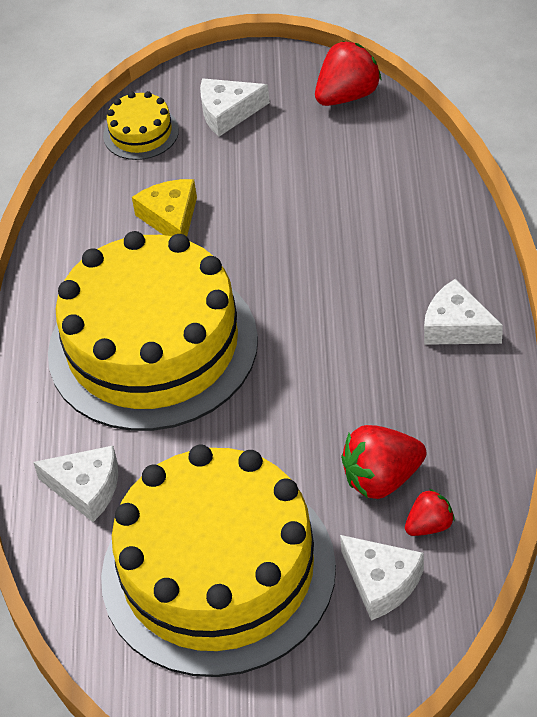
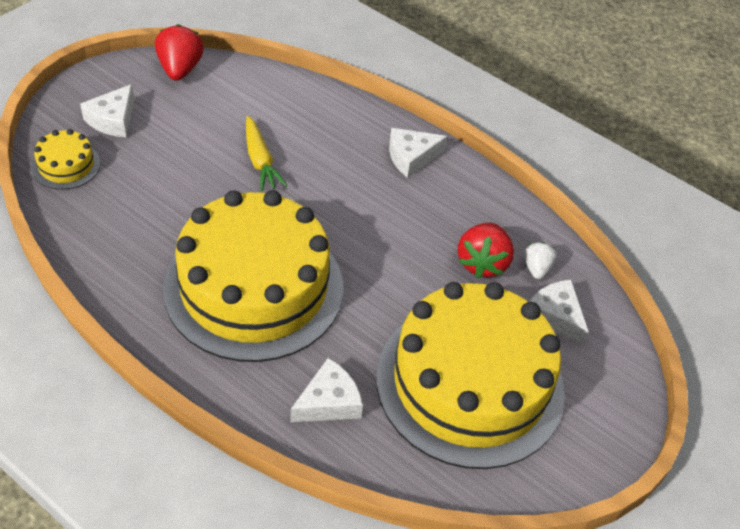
camera: 60 degrees left, 0 degrees up
(171, 218) = (160, 204): yellow cheese -> none
(306, 233) = (260, 160): none -> yellow carrot
(381, 582) = (554, 316): white cheese -> white cheese turned 120 degrees counterclockwise
(429, 525) = (536, 268): red strawberry -> white strawberry

